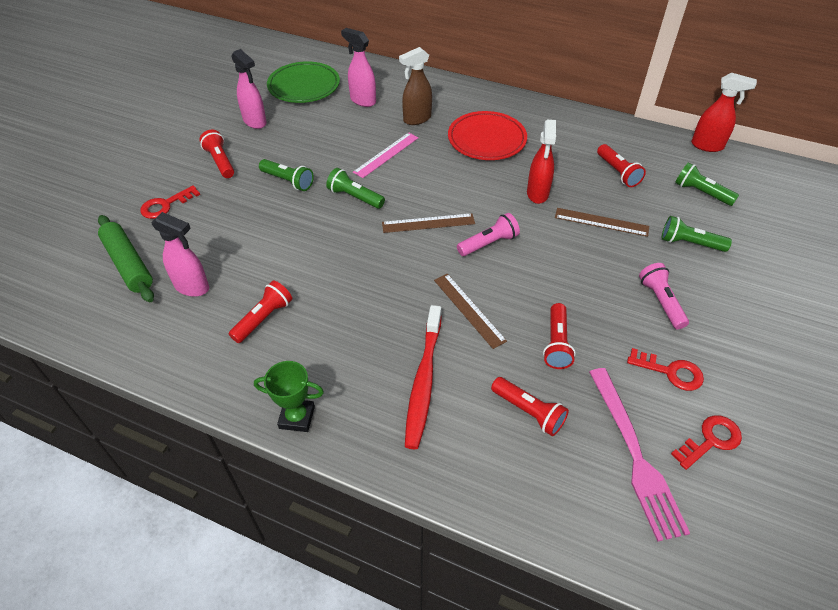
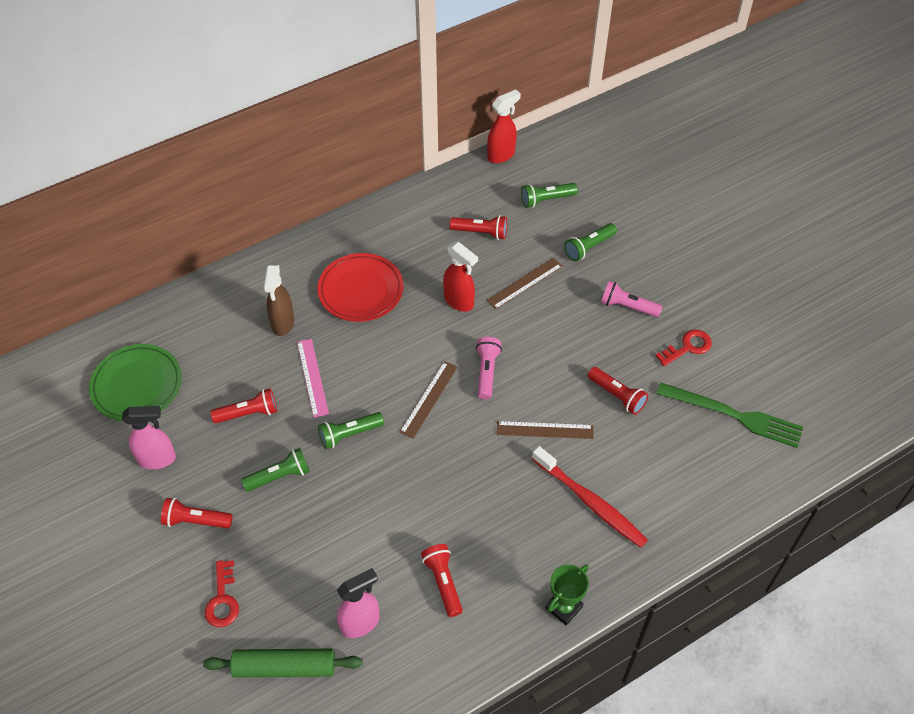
camera: 55 degrees left, 5 degrees up
(362, 100) = (212, 349): pink spray bottle -> none
(529, 412) = (662, 452): red flashlight -> red flashlight (248, 413)
(634, 454) = (733, 415): pink fork -> green fork
(710, 440) = (751, 366): red key -> none

